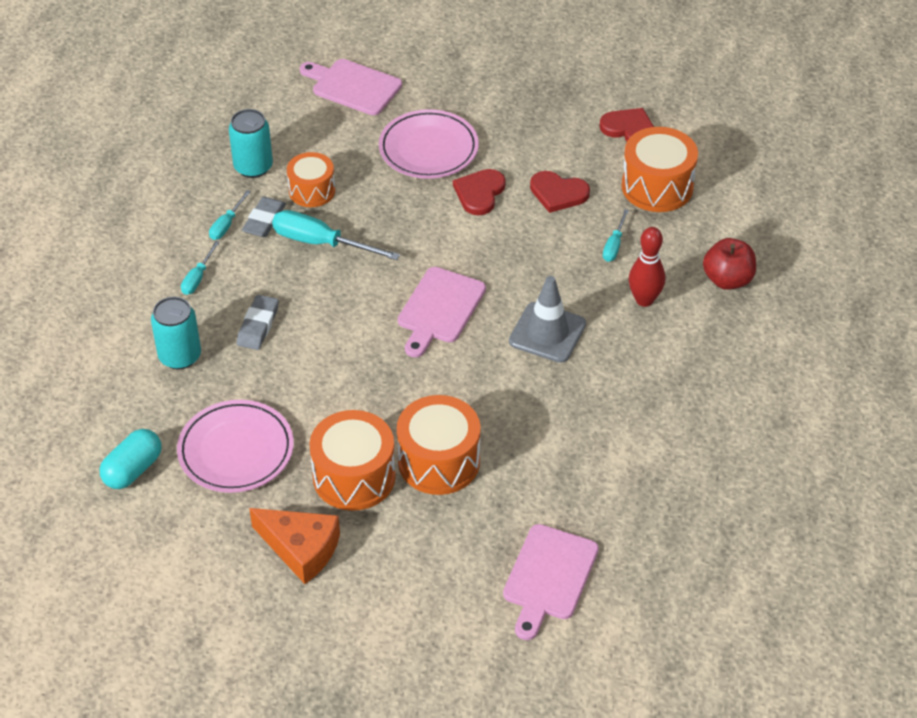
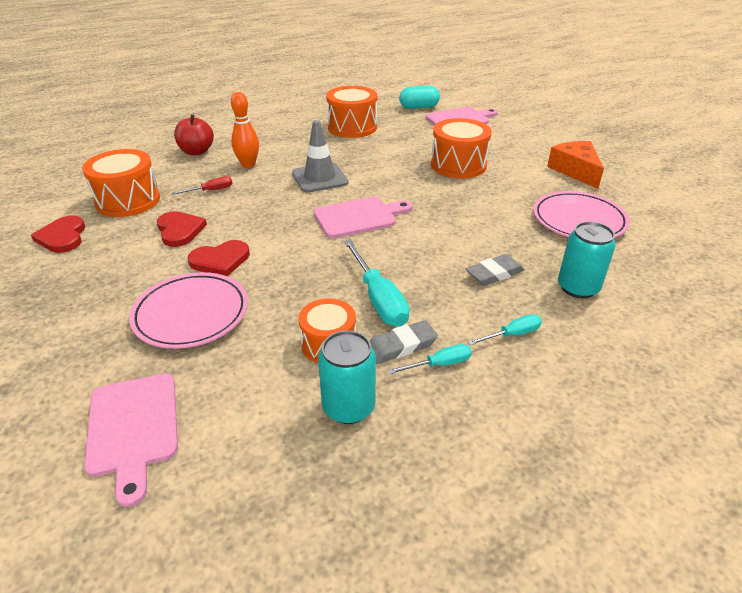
camera: 135 degrees left, 10 degrees down
(133, 470) = (665, 244): turquoise capsule -> turquoise capsule (419, 107)
(354, 477) = (514, 180): orange drum -> orange drum (352, 127)
(614, 245) = (211, 190): turquoise screwdriver -> red screwdriver
(644, 300) = (248, 165): red bowling pin -> orange bowling pin

